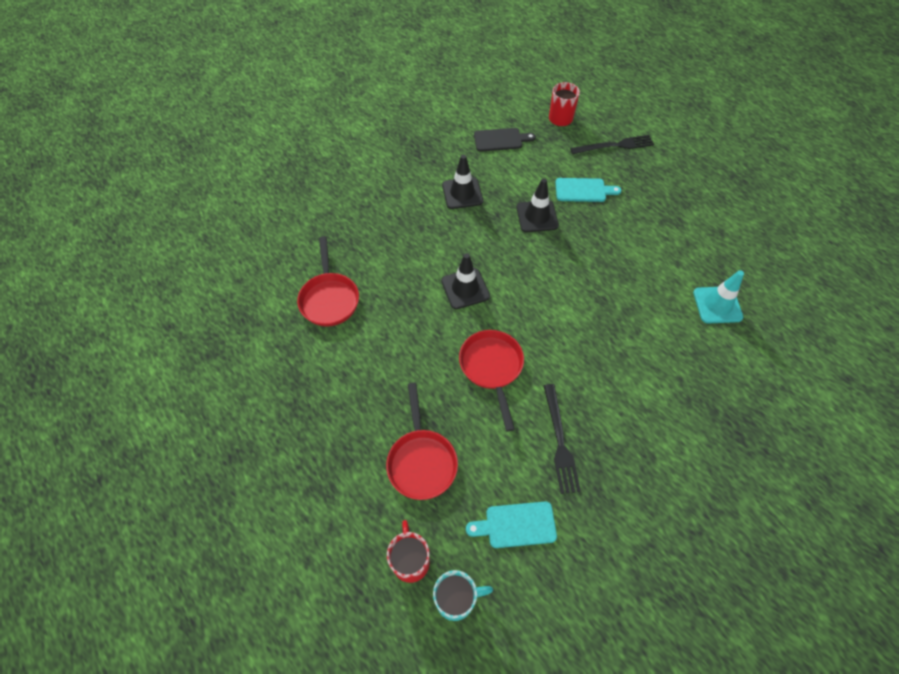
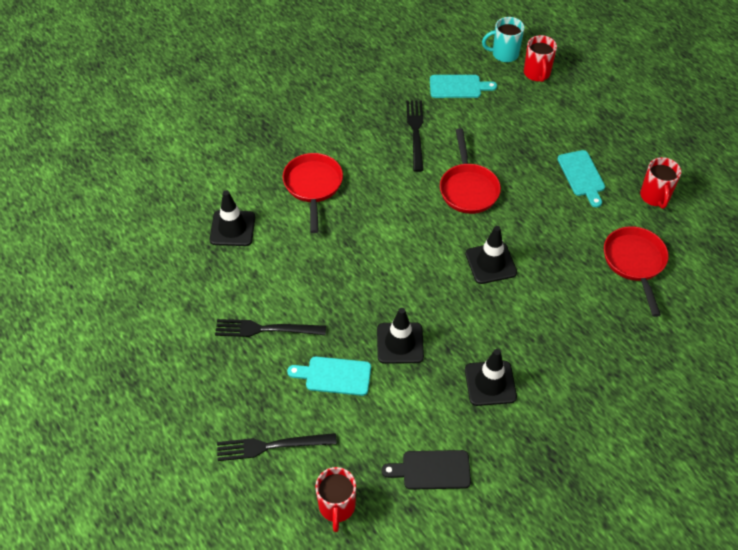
camera: 175 degrees left, 5 degrees down
(293, 373) = (655, 197): none -> red mug
(368, 394) = (582, 176): none -> turquoise cutting board
(421, 461) = (531, 127): red pan -> red pan (313, 186)
(649, 219) = (266, 329): none -> black fork
(717, 305) = (232, 228): turquoise traffic cone -> black traffic cone

